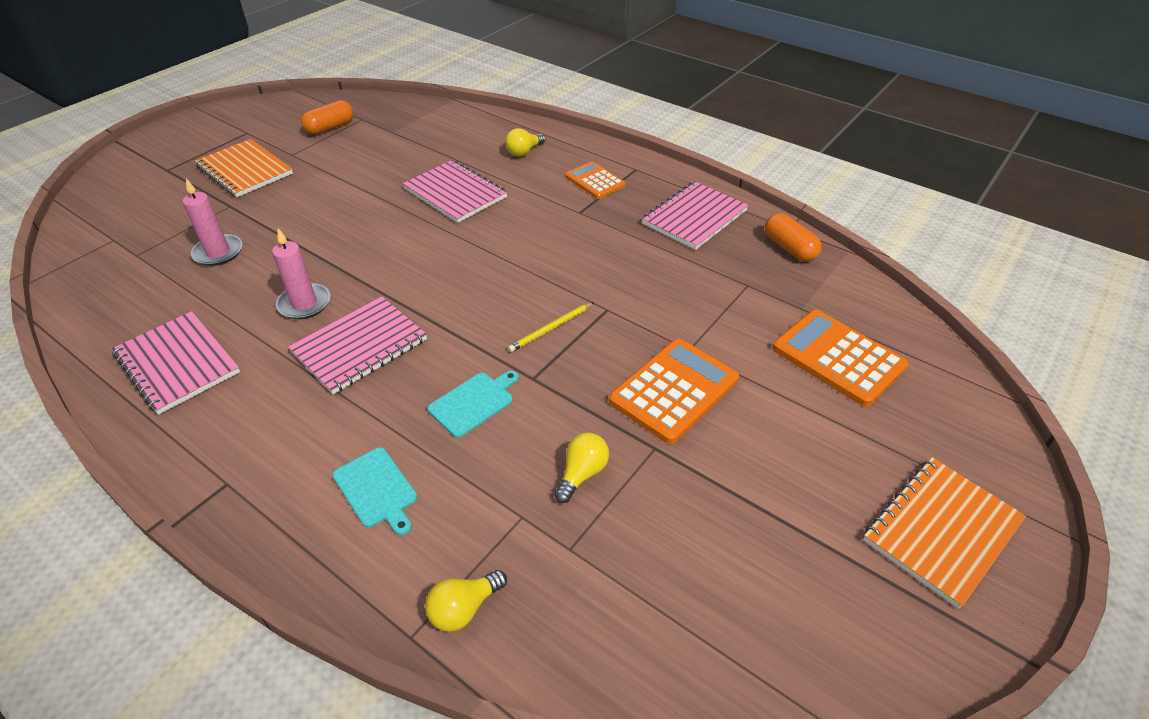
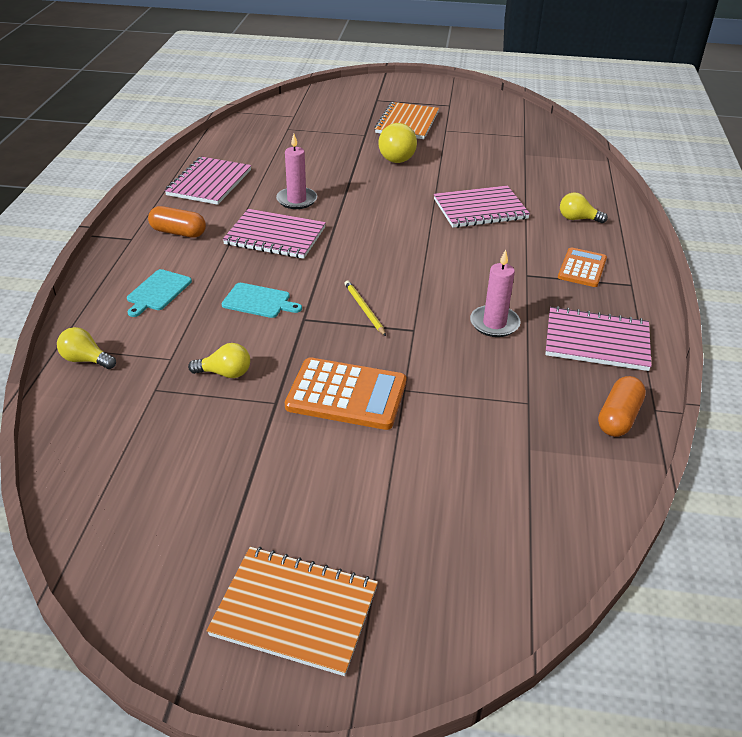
camera: 60 degrees right, 5 degrees down
(218, 252) = (315, 151): pink candle -> pink candle (494, 323)
(305, 201) = (399, 156): none -> yellow light bulb
(330, 127) = (496, 129): orange capsule -> orange capsule (178, 232)
(455, 193) = (480, 209): pink notebook -> pink notebook turned 60 degrees clockwise
(551, 328) = (364, 309): yellow pencil -> yellow pencil turned 45 degrees clockwise
(838, 358) = (476, 490): orange calculator -> none

